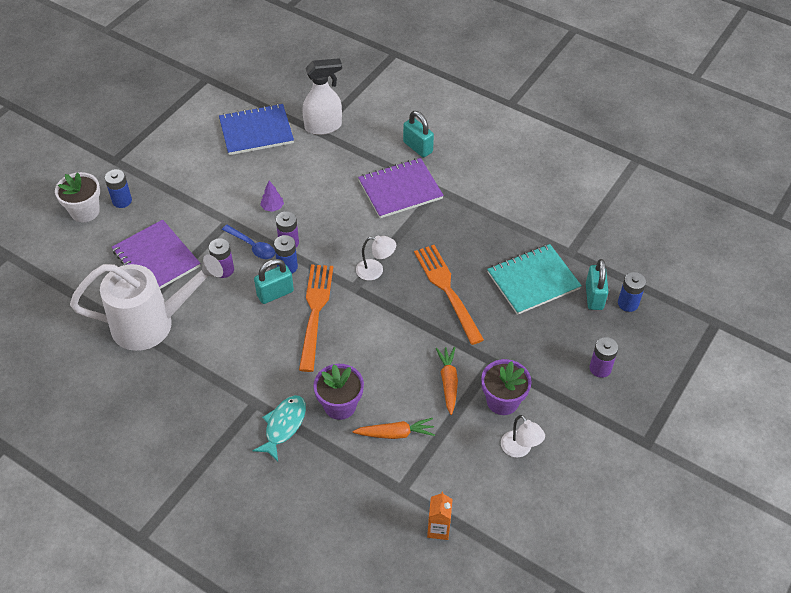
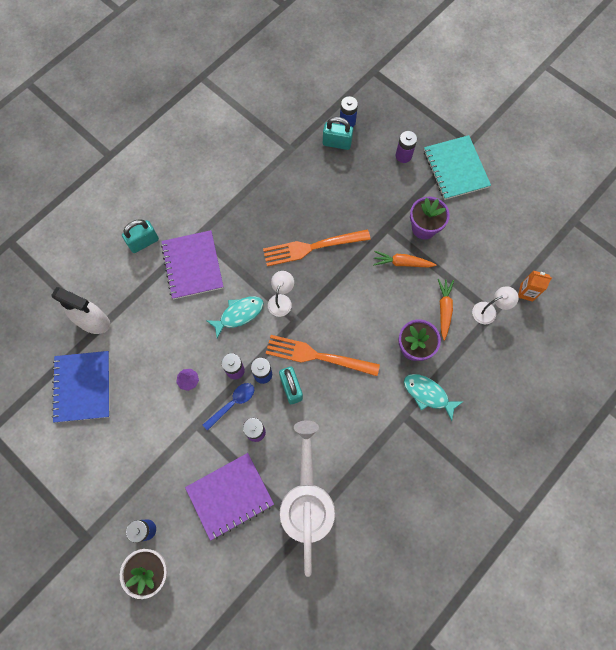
camera: 80 degrees left, 20 degrees up
(323, 126) = (94, 321): white spray bottle -> white spray bottle turned 120 degrees clockwise
(352, 236) = (239, 314): none -> turquoise fish
(520, 449) = (466, 225): white lamp -> white lamp (489, 311)
(533, 281) = (314, 182): turquoise notebook -> turquoise notebook (455, 169)

